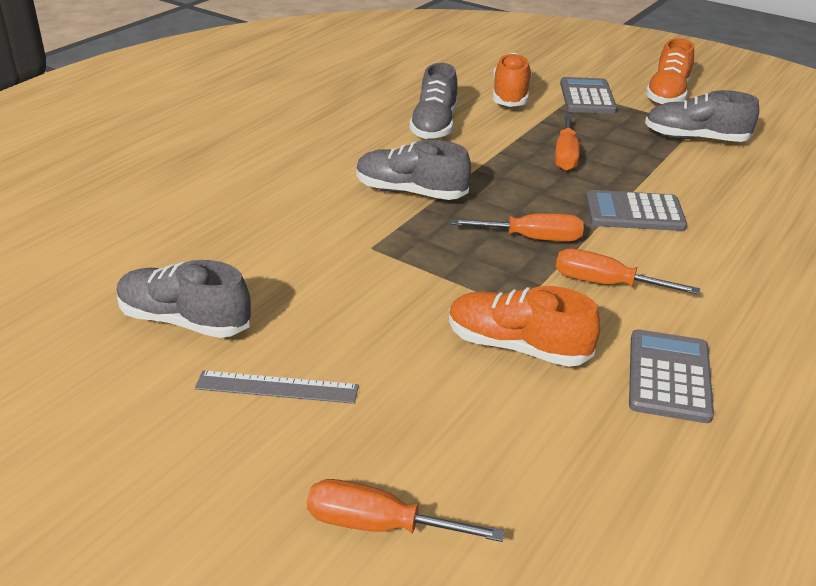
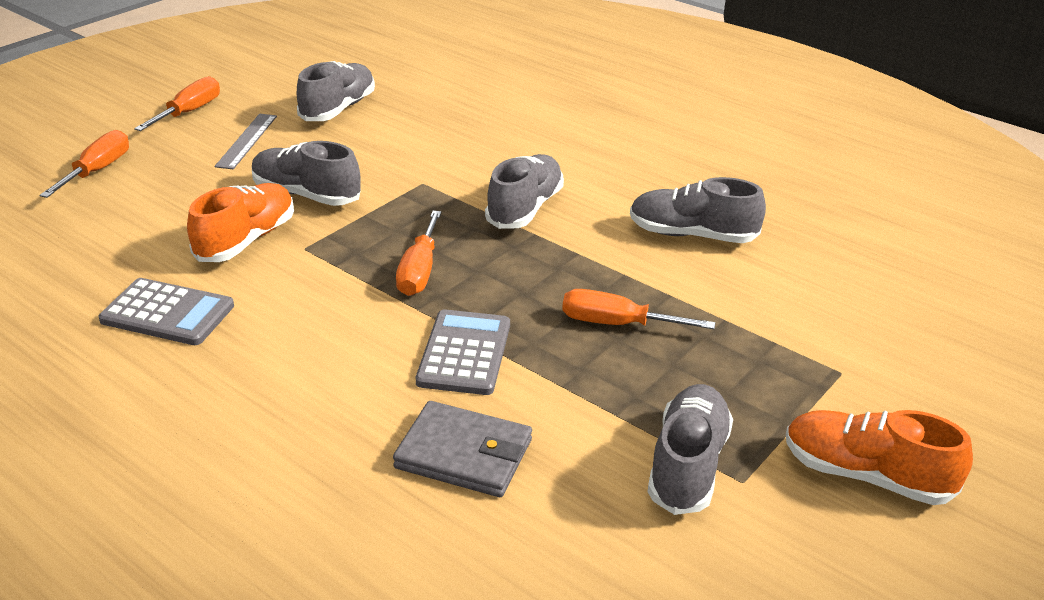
camera: 95 degrees right, 0 degrees up
(411, 319) = (306, 195): none -> grey shoe
(510, 96) = (807, 304): orange shoe -> none
(587, 97) = (826, 378): grey calculator -> none
(605, 284) = (323, 304): orange screwdriver -> orange screwdriver (189, 112)
(741, 208) = (464, 454): none -> grey wallet

